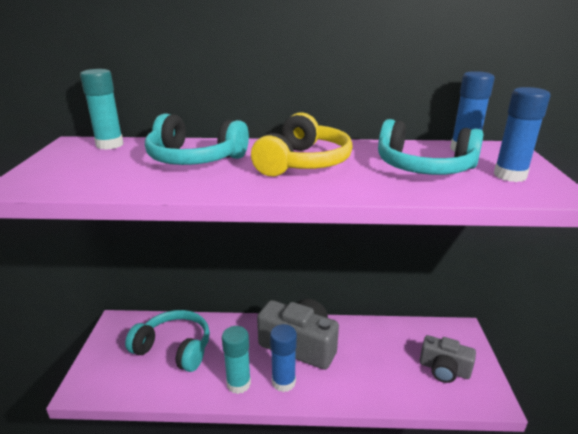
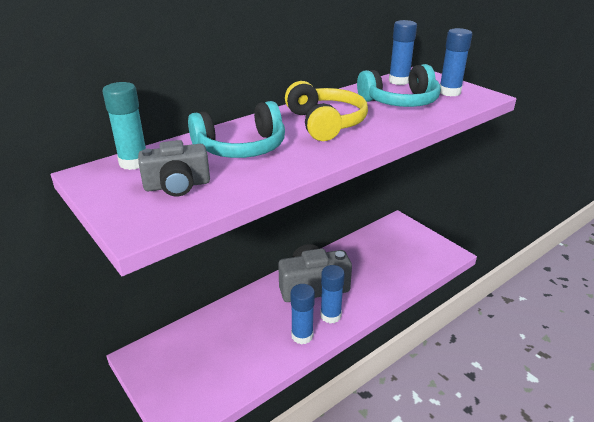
camera: 40 degrees left, 5 degrees up
(174, 348) = (220, 344): turquoise headphones -> none
(238, 384) = (302, 336): turquoise glue stick -> blue glue stick
(444, 369) = (412, 251): grey camera -> grey camera (177, 185)

